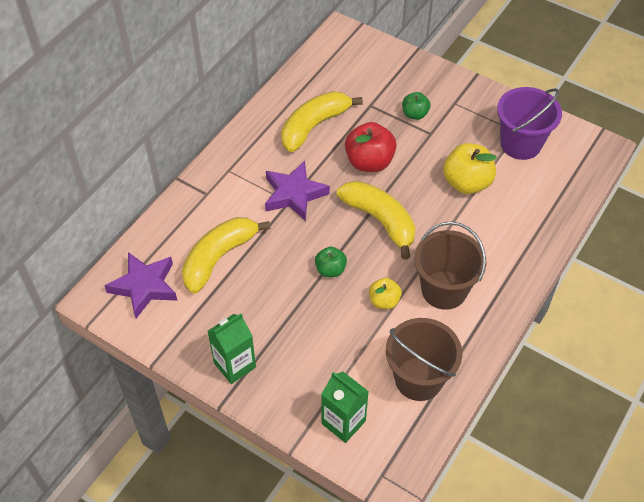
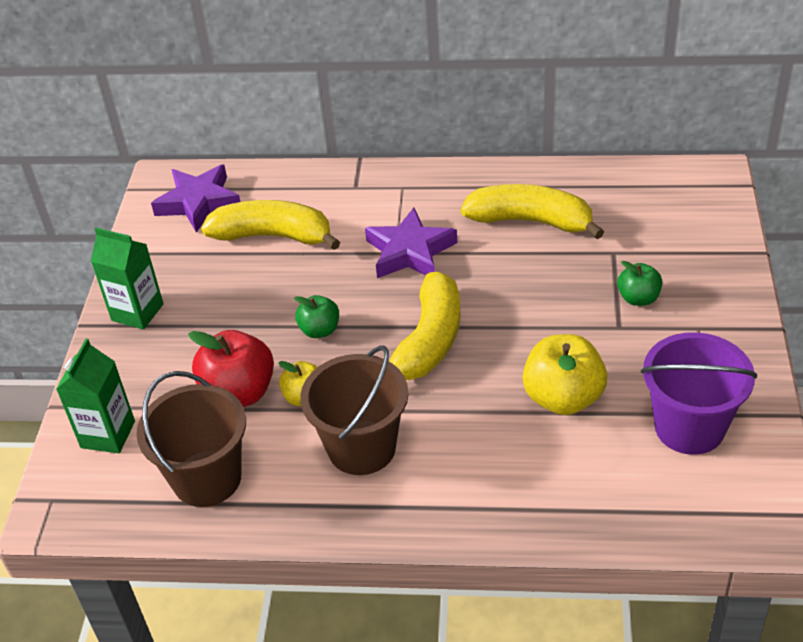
camera: 65 degrees right, 10 degrees down
(369, 162) = (516, 292): red apple -> red apple (239, 393)

